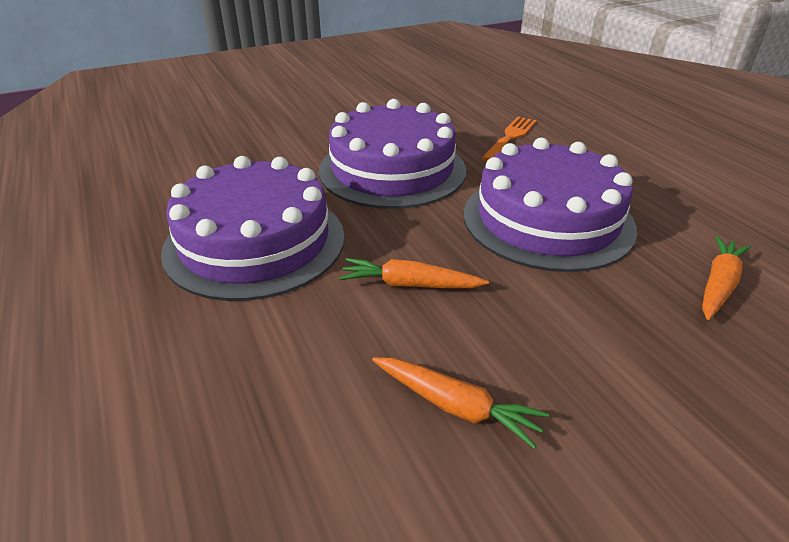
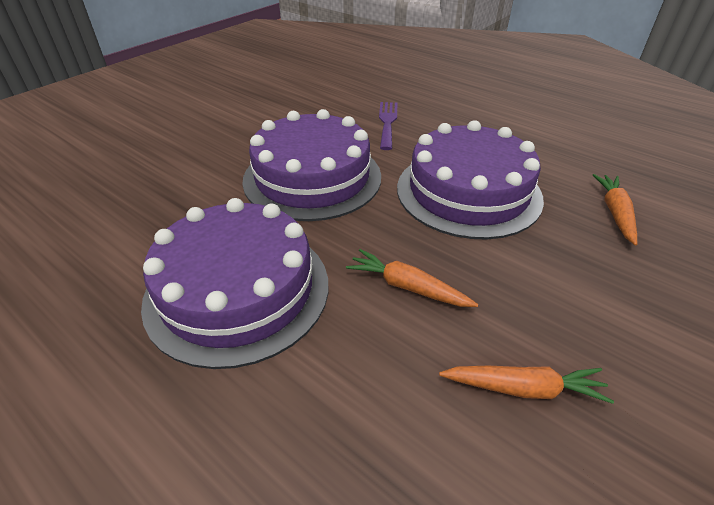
camera: 25 degrees left, 5 degrees up
(410, 284) = (407, 287): orange carrot -> orange carrot turned 45 degrees clockwise
(510, 137) = (387, 122): orange fork -> purple fork

